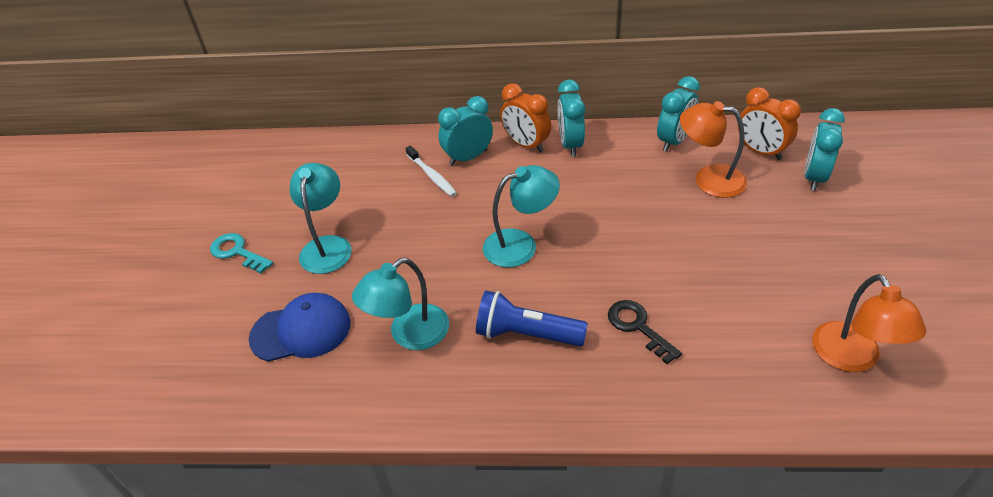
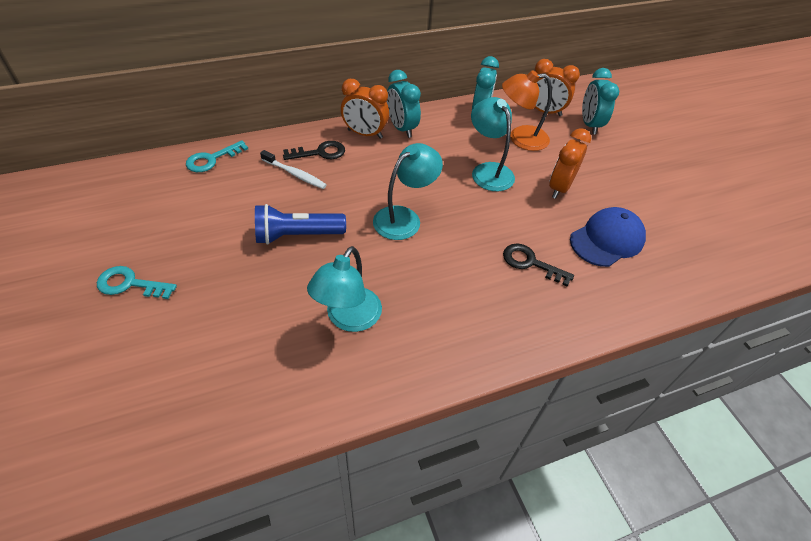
camera: 30 degrees left, 5 degrees up
(301, 330) = (240, 343): blue cap -> blue cap (607, 240)
(327, 246) = (225, 257): turquoise lamp -> turquoise lamp (488, 171)
(361, 146) = (212, 159): none -> turquoise key
(468, 157) = (320, 152): turquoise clock -> black key
(526, 334) = (448, 291): blue flashlight -> blue flashlight (297, 235)
(725, 248) = (559, 188): none -> orange clock
(851, 358) = (681, 249): orange lamp -> none

